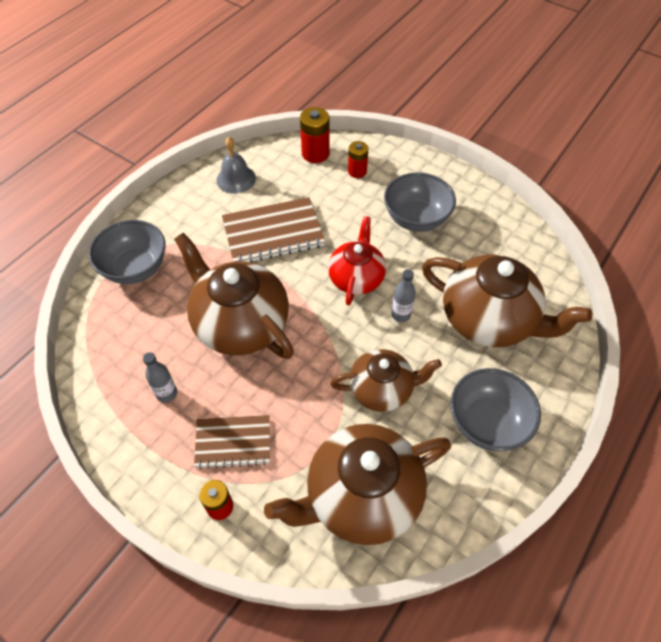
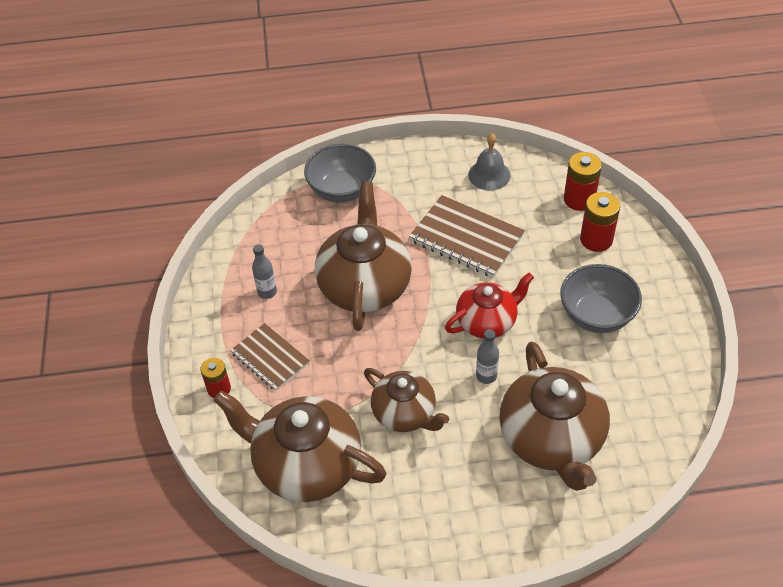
camera: 50 degrees right, 5 degrees down
(357, 171) = (596, 240): red battery -> red battery, size x1.50
(487, 423) = (450, 504): grey bowl -> none

